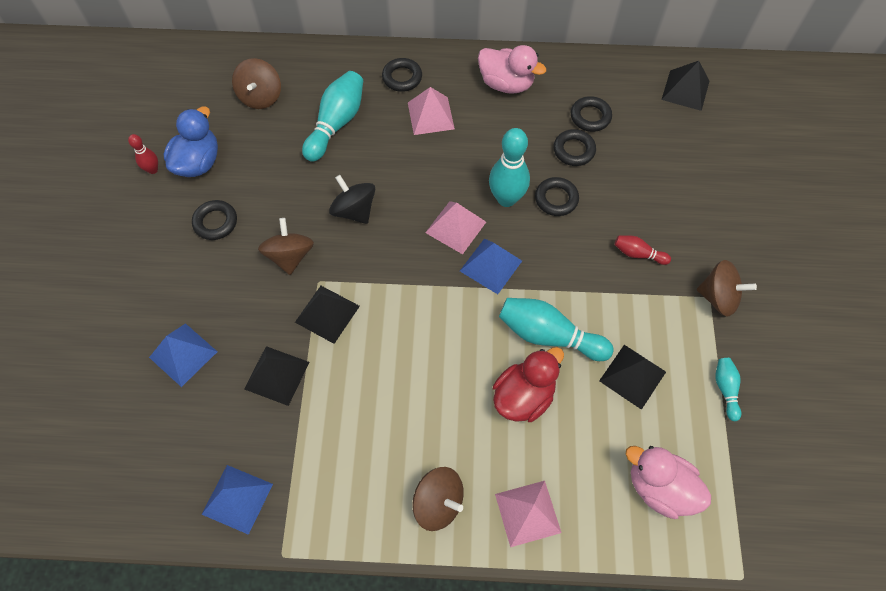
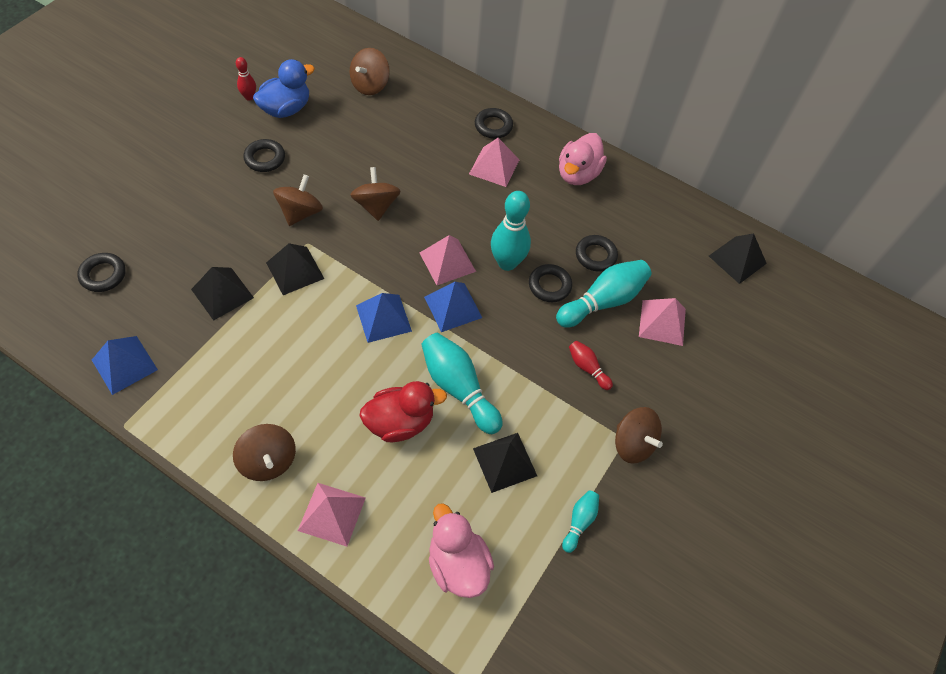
camera: 25 degrees right, 5 degrees down
(183, 354) = (168, 239): blue pyramid -> blue pyramid (383, 318)
(336, 124) = (413, 134): turquoise bowling pin -> turquoise bowling pin (603, 301)
(354, 210) = (376, 206): black spinning top -> brown spinning top
(506, 84) = (577, 174): pink duck -> pink duck turned 60 degrees clockwise
(590, 117) = (631, 237): black ring -> black ring (103, 275)
(667, 179) = (662, 322): none -> pink pyramid

